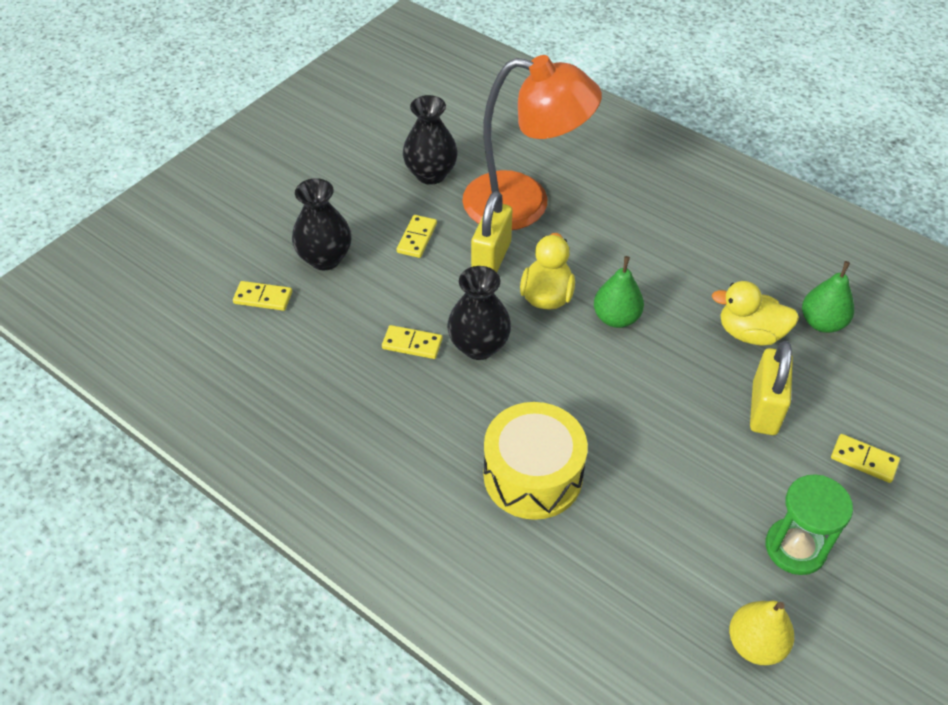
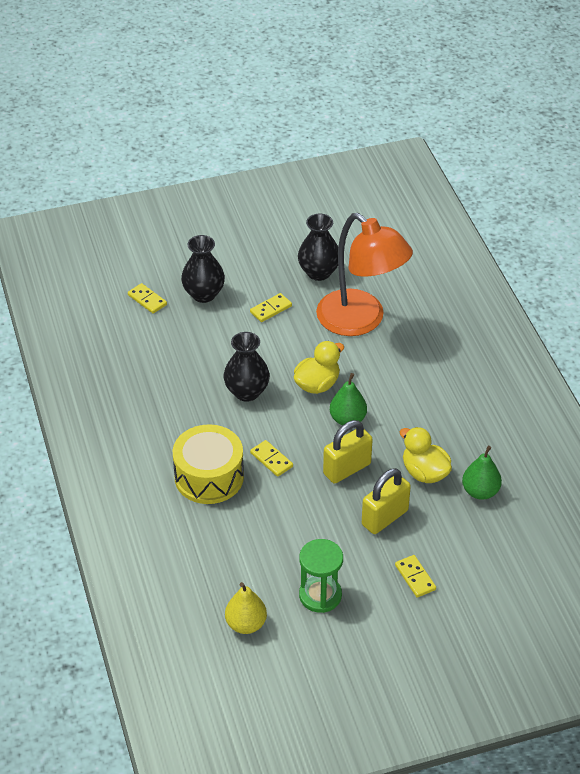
camera: 35 degrees right, 5 degrees down
(412, 344) = (209, 370): yellow domino -> yellow domino (271, 460)
(491, 258) = (305, 344): yellow padlock -> yellow padlock (347, 469)

